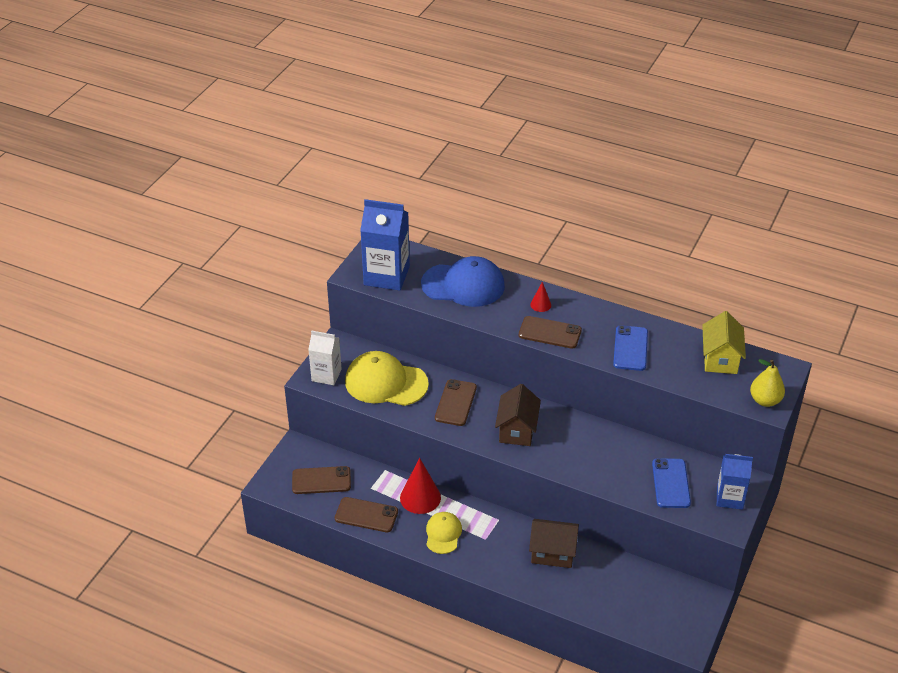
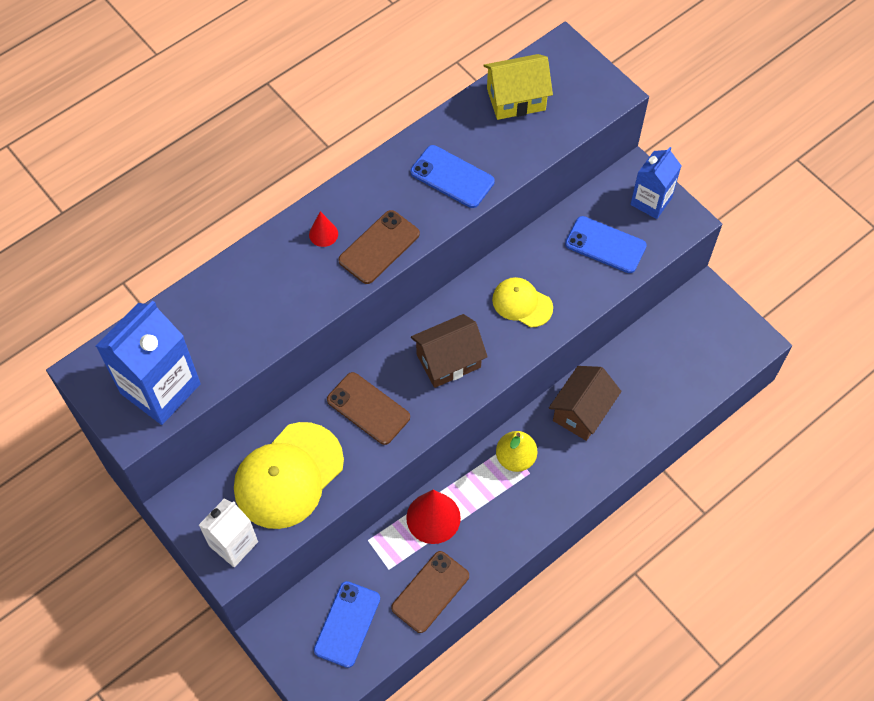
camera: 65 degrees left, 20 degrees up
(321, 480) = (347, 624): brown phone -> blue phone
(443, 534) = (501, 516): yellow cap -> yellow cap (522, 303)
(463, 285) = (235, 304): blue cap -> none
(517, 430) = (448, 361): brown house -> brown house turned 60 degrees counterclockwise
(720, 359) = (516, 99): yellow house -> yellow house turned 45 degrees counterclockwise
(765, 400) = (600, 92): yellow pear -> yellow pear (515, 458)

